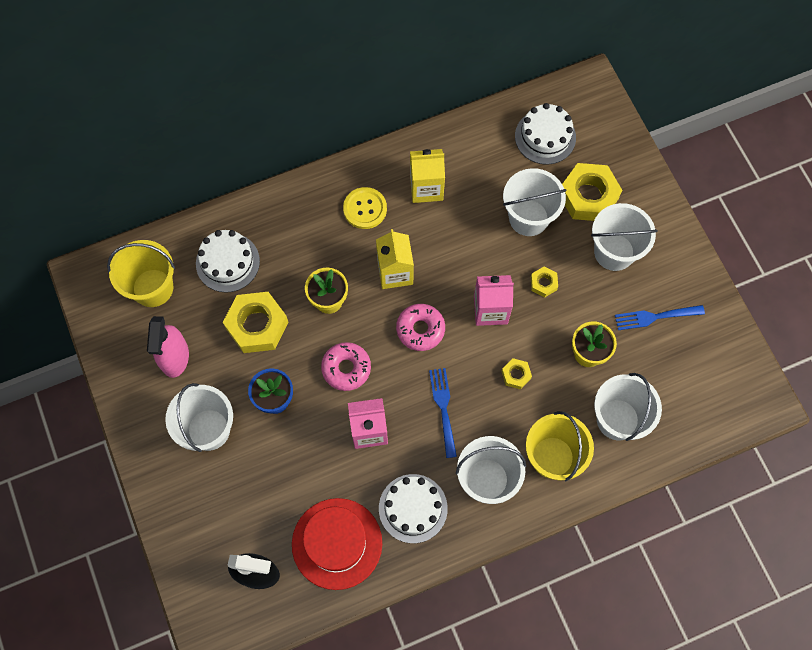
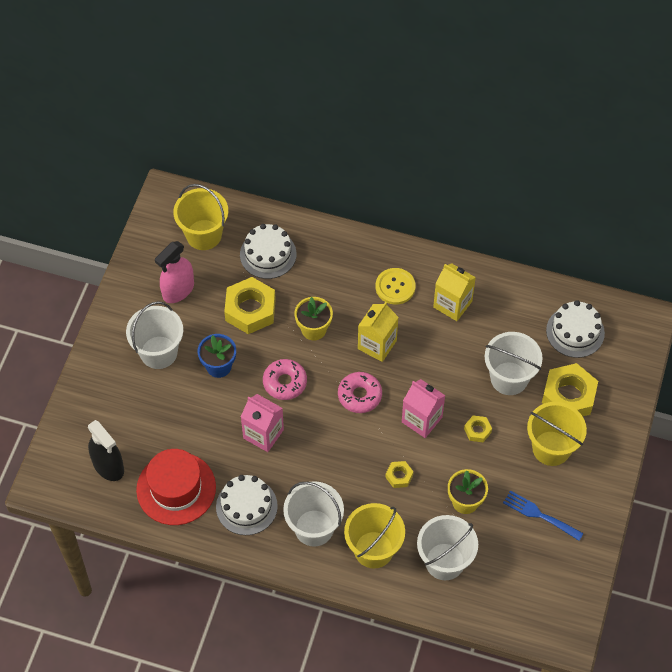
camera: 40 degrees right, 10 degrees down
(443, 408) = (327, 459): blue fork -> none
(614, 252) = (551, 448): white bucket -> yellow bucket

